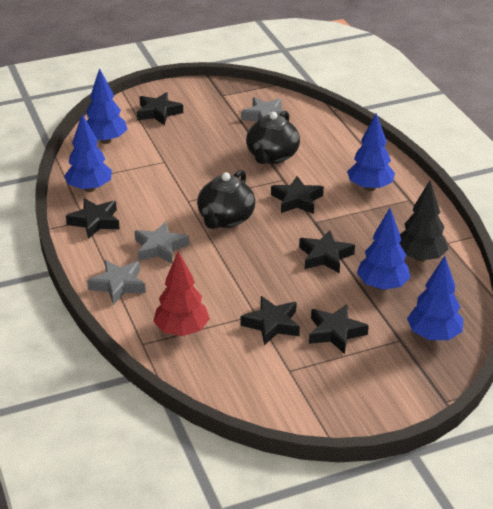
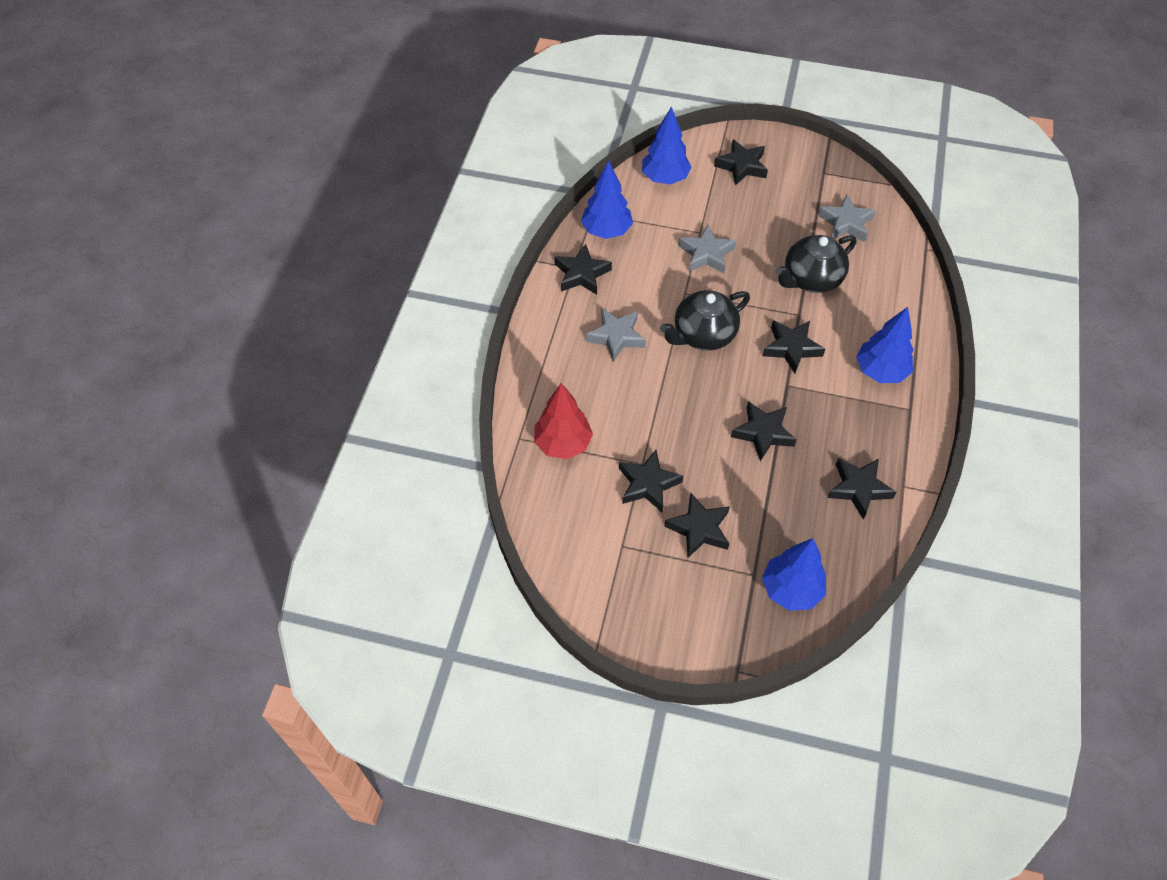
camera: 35 degrees right, 20 degrees up
(118, 285) = (547, 360): grey star -> grey star (706, 254)
(382, 286) = (790, 501): blue tree -> none
(420, 257) = (858, 488): black tree -> black star

